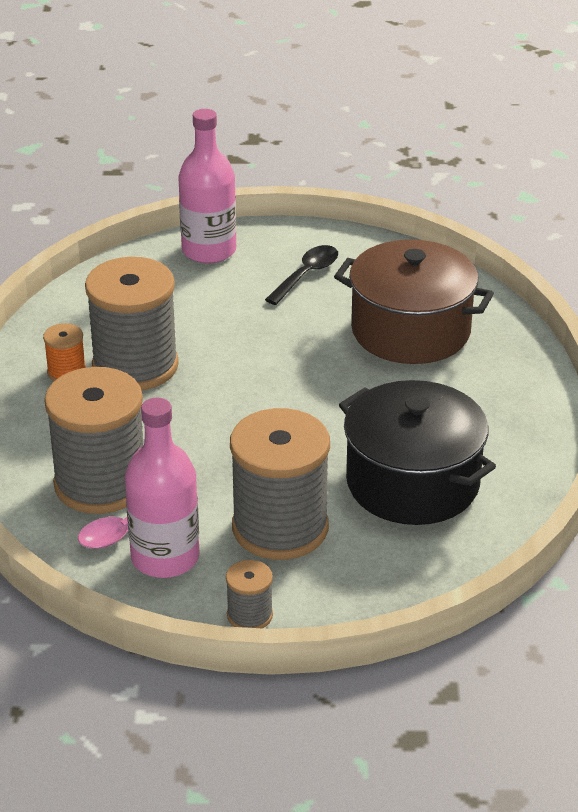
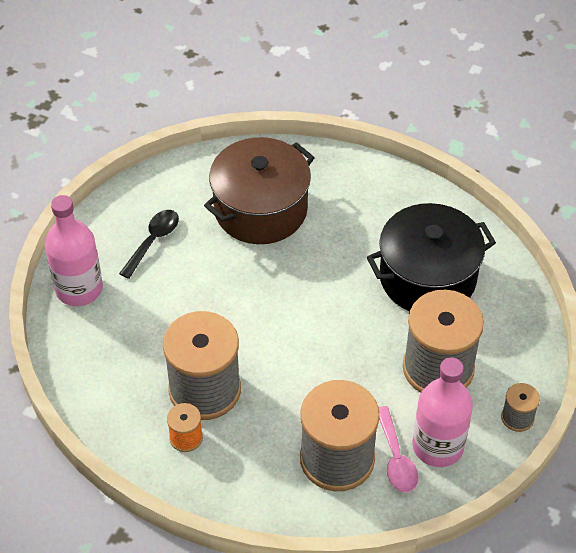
camera: 65 degrees left, 15 degrees up
(306, 275) = (153, 241): black spoon -> black spoon turned 60 degrees clockwise

